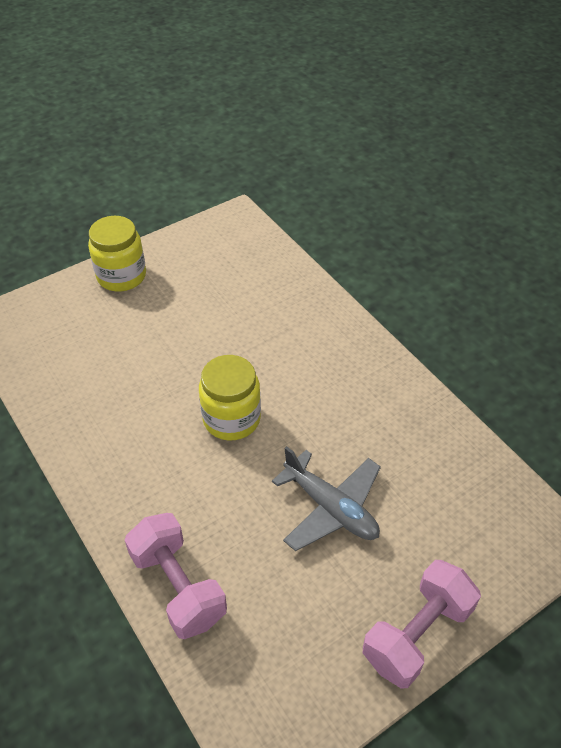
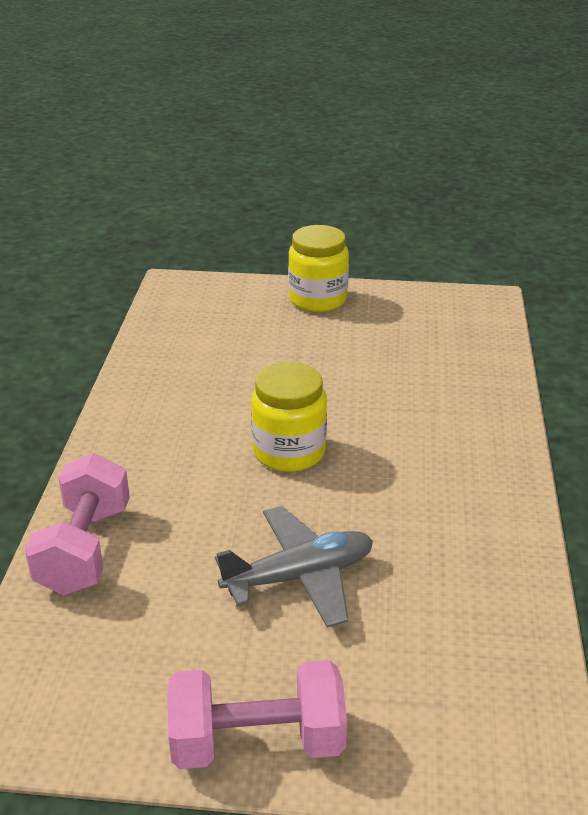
camera: 40 degrees right, 15 degrees down
(330, 508) = (299, 576): grey plane -> grey plane turned 105 degrees counterclockwise

